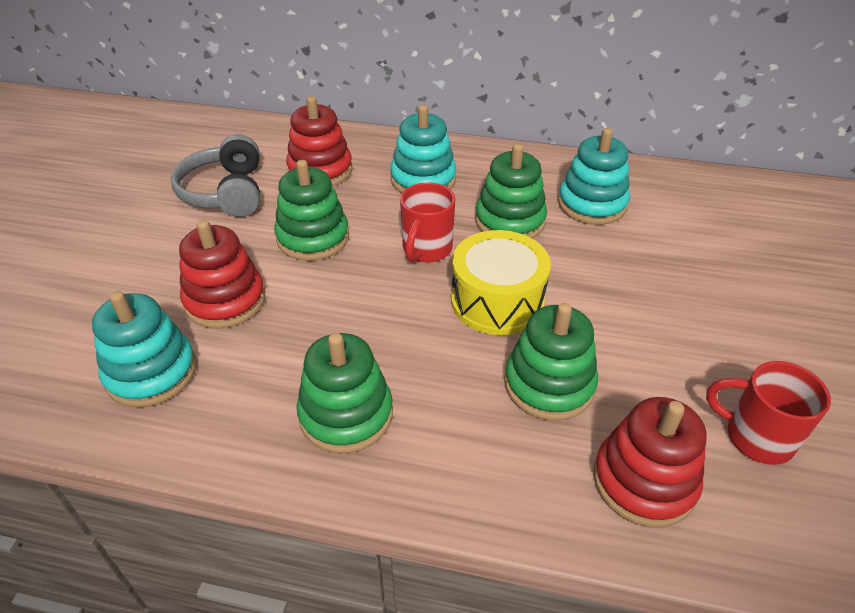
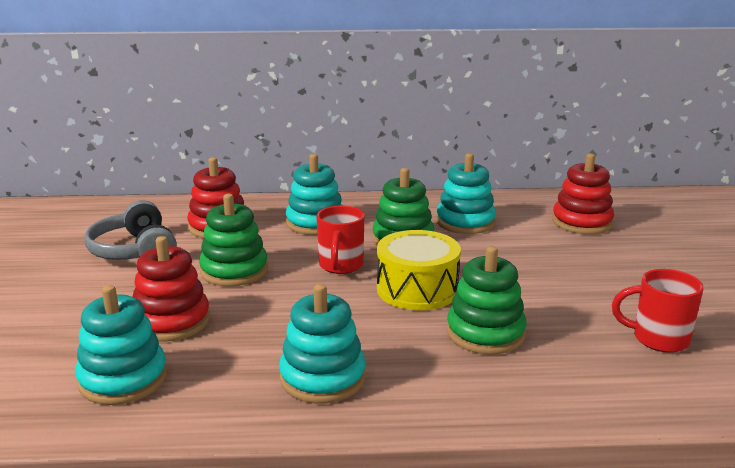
camera: 15 degrees left, 20 degrees down
(346, 414) = (322, 378): green stacking toy -> turquoise stacking toy
(644, 481) = (588, 378): red stacking toy -> red stacking toy (582, 222)

